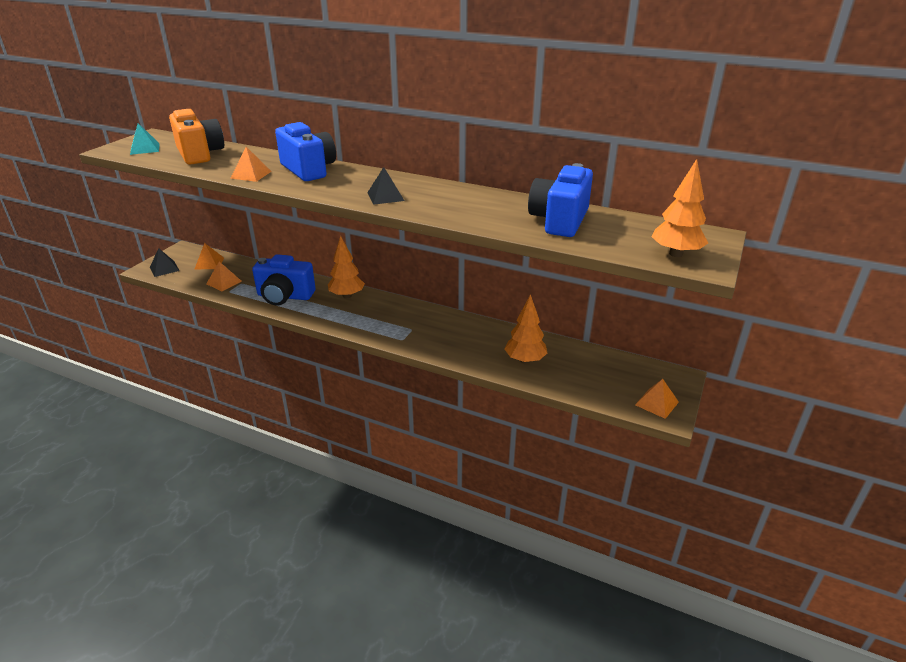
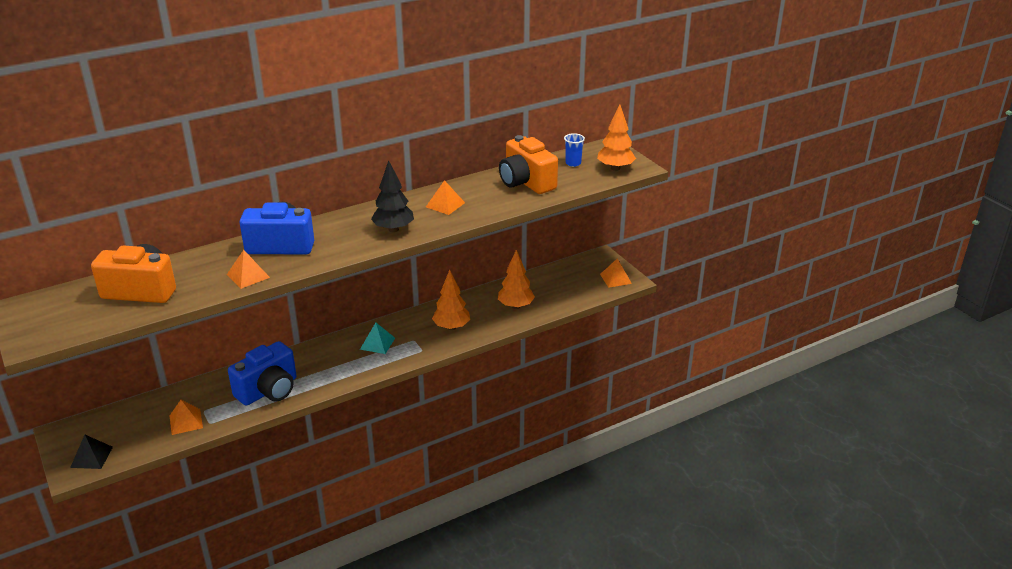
camera: 55 degrees left, 0 degrees up
(145, 149) = (65, 319): turquoise pyramid -> turquoise pyramid (377, 343)
(209, 263) = (127, 421): orange pyramid -> orange pyramid (445, 205)
(347, 296) = (317, 354): orange tree -> orange tree (451, 327)
(385, 196) = (393, 229): black pyramid -> black tree
(559, 221) = (526, 182): blue camera -> orange camera
(641, 229) = (573, 163): none -> blue cup

